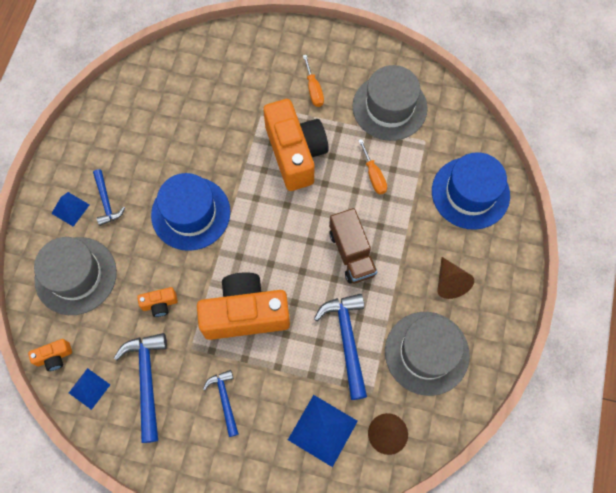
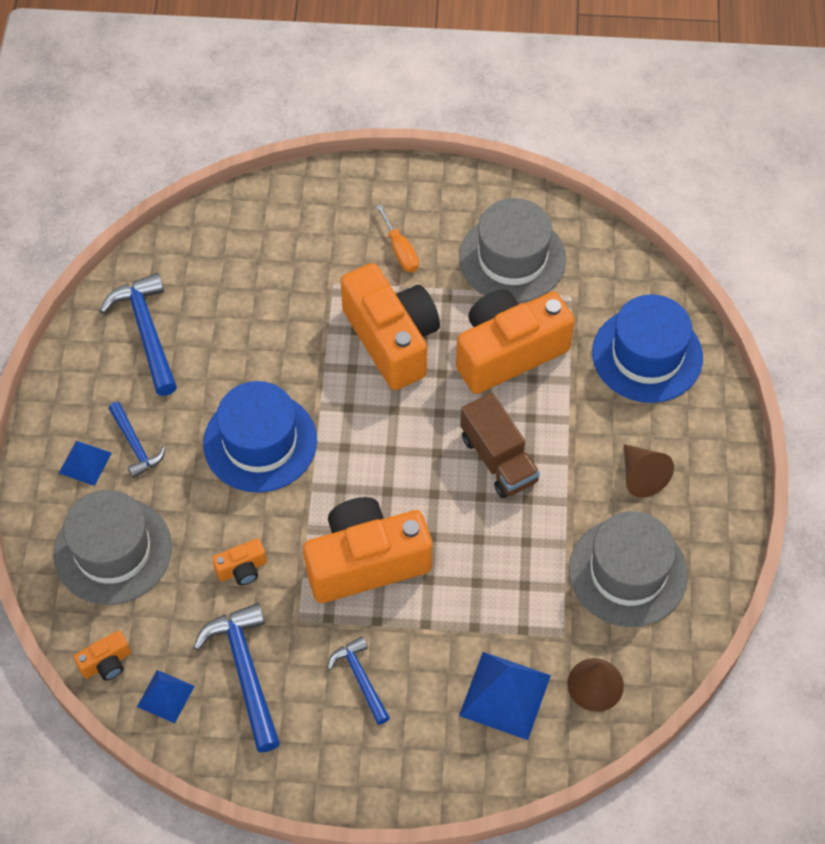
camera: 10 degrees left, 10 degrees down
(347, 340) = (515, 574): blue hammer -> blue hammer (147, 332)
(373, 175) = (508, 352): orange screwdriver -> orange camera

